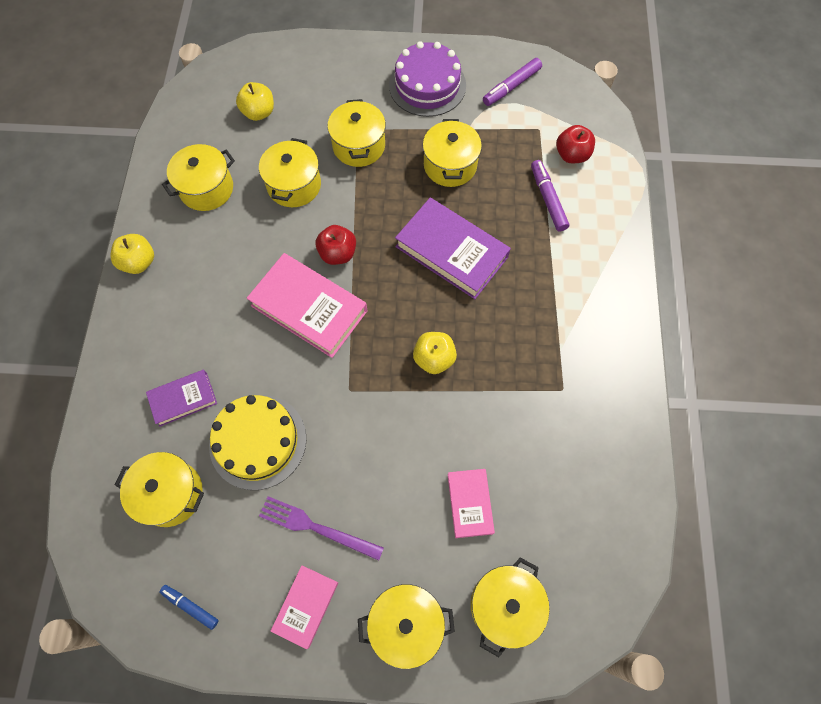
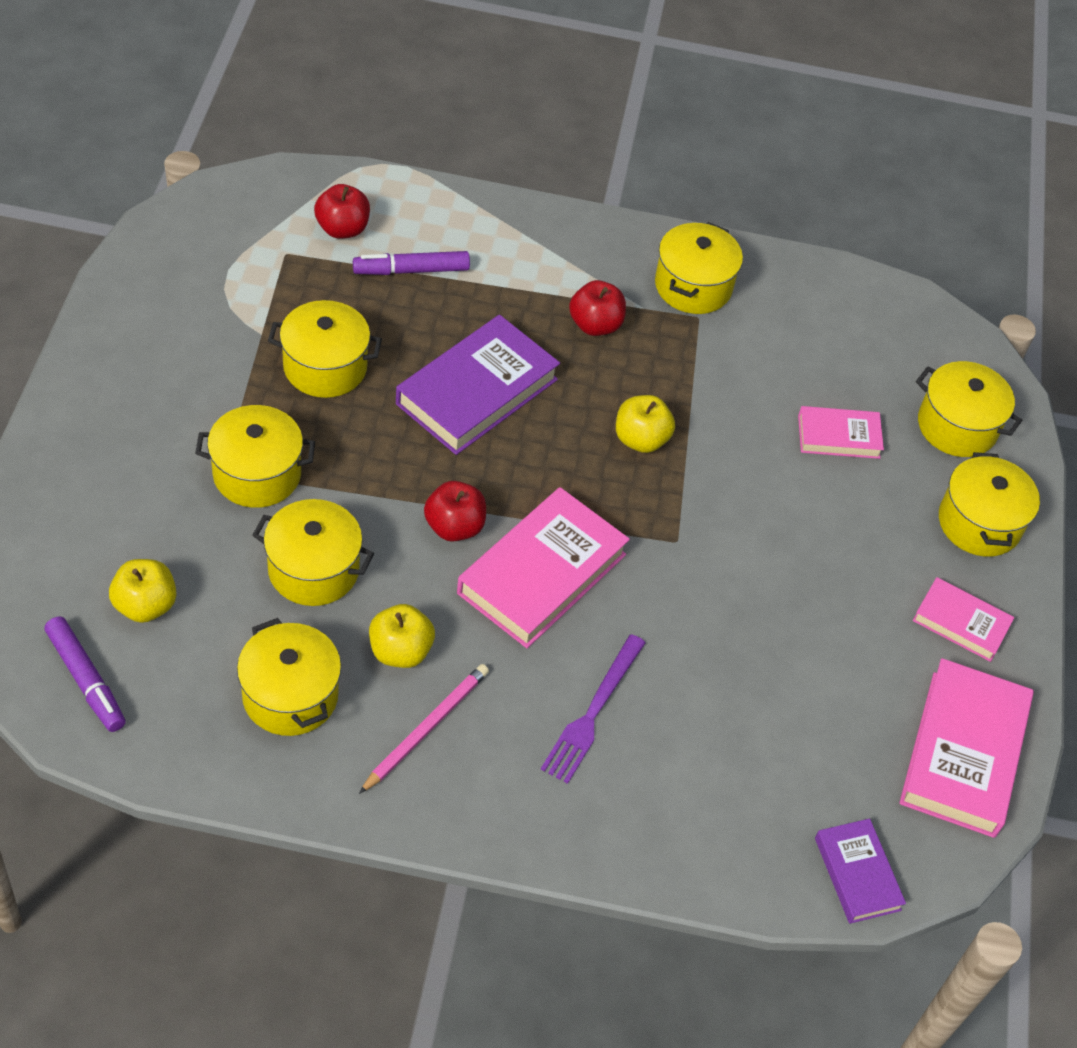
camera: 90 degrees left, 15 degrees down
(139, 262) = (418, 804): yellow apple -> yellow apple (400, 651)
(170, 494) = (813, 771): yellow pot -> yellow pot (693, 286)
(183, 399) = (670, 749): purple book -> purple book (857, 874)
(189, 259) = (426, 729): none -> pink pencil
(190, 606) = (963, 753): blue marker -> pink book
(258, 441) = (743, 657): yellow cake -> none
(316, 528) = (864, 601): purple fork -> purple fork (593, 712)
(427, 85) = (159, 368): purple cake -> none
(511, 87) = (196, 267): purple marker -> purple marker (86, 679)
(533, 318) = (595, 325): none -> red apple

